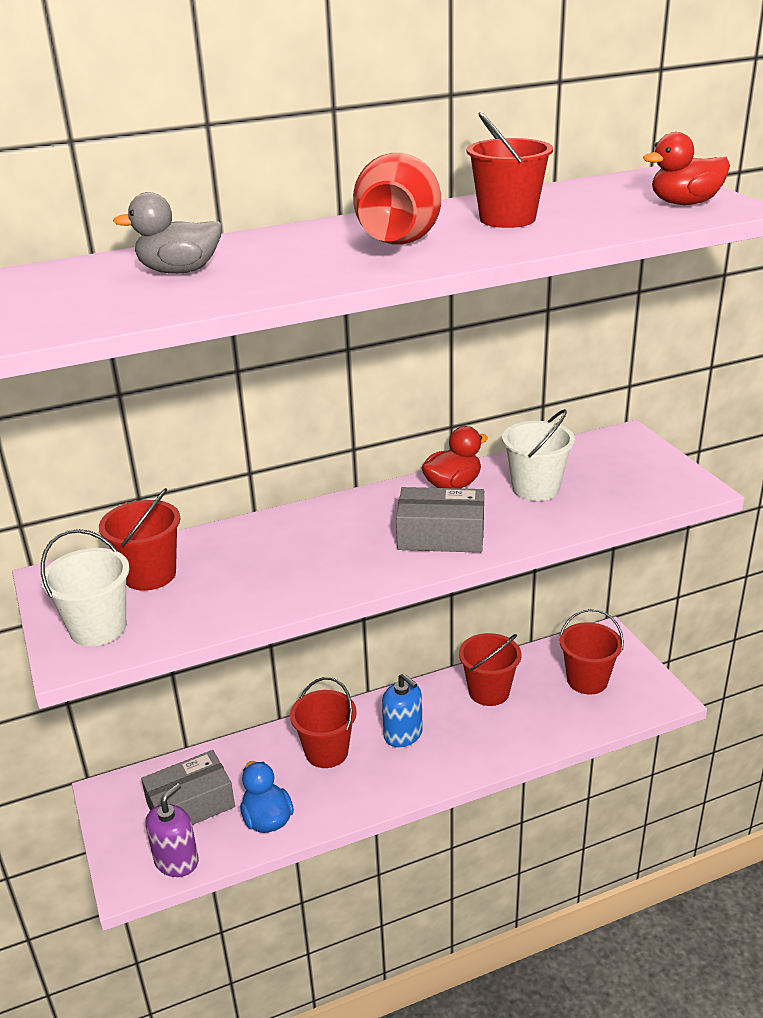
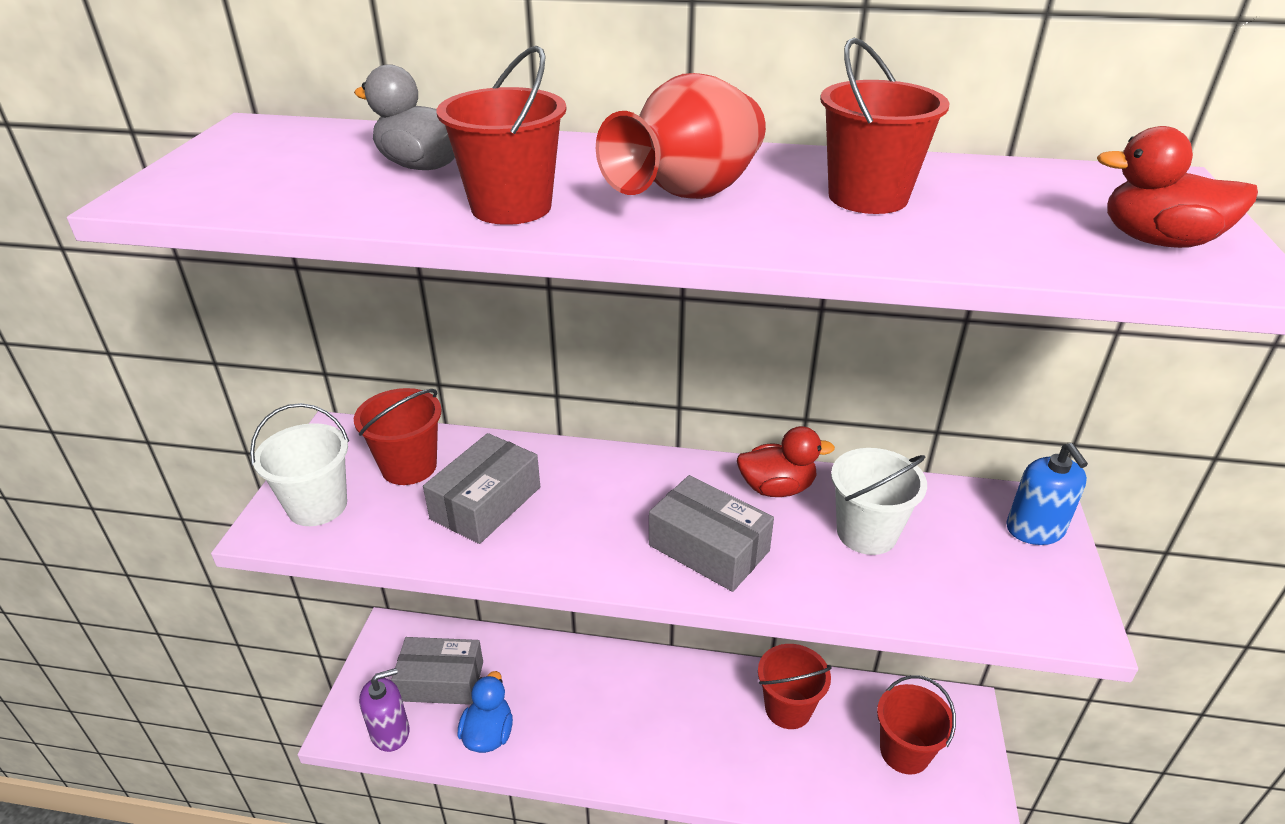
camera: 30 degrees right, 5 degrees up
(244, 572) = (486, 503): none -> grey box
(326, 752) = (588, 691): red bucket -> red bucket (511, 207)
(403, 734) = (670, 711): blue soap dispenser -> blue soap dispenser (1035, 529)

